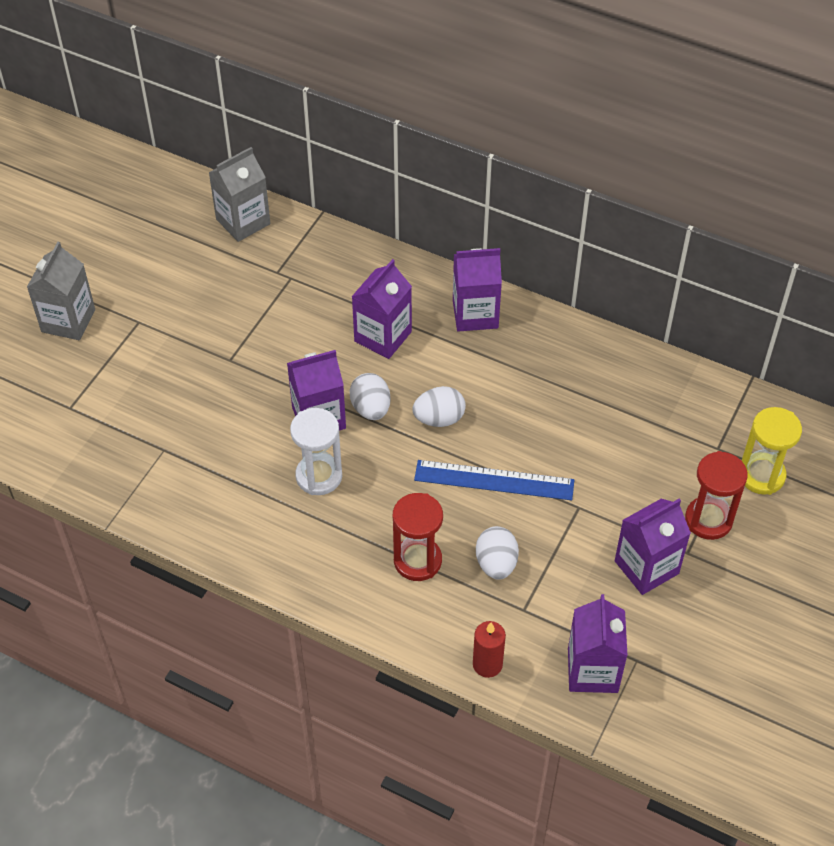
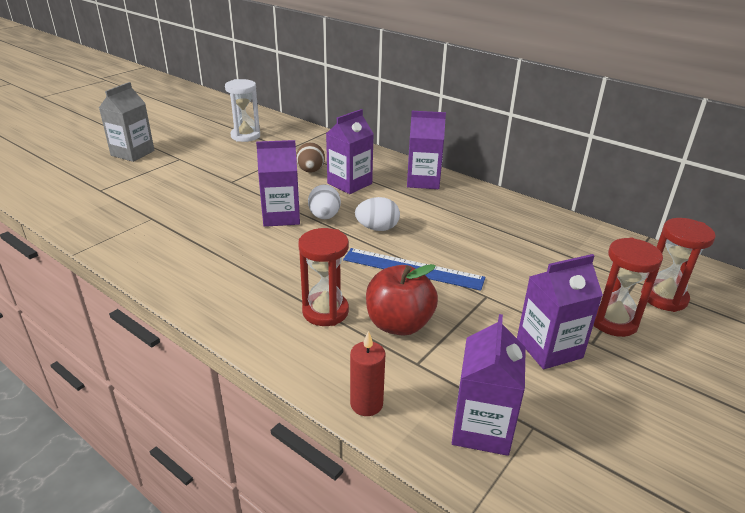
camera: 10 degrees right, 20 degrees down
(243, 221) = (277, 128): grey carton -> none
(319, 476) = (264, 247): white hourglass -> white hourglass (245, 136)
(324, 318) = (310, 171): none -> brown egg
(496, 564) = (399, 324): white egg -> red apple
(761, 475) = (664, 297): yellow hourglass -> red hourglass

